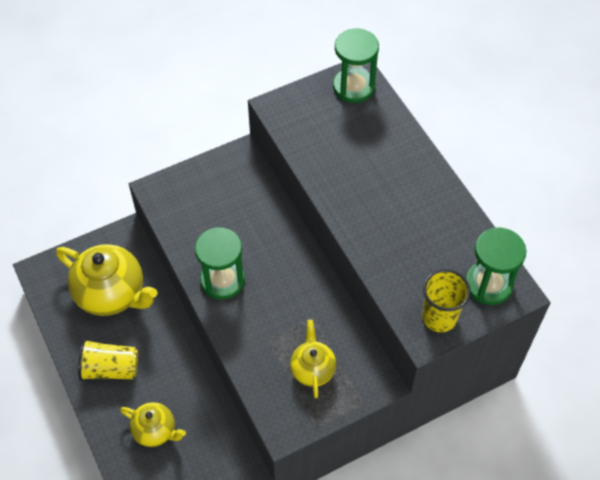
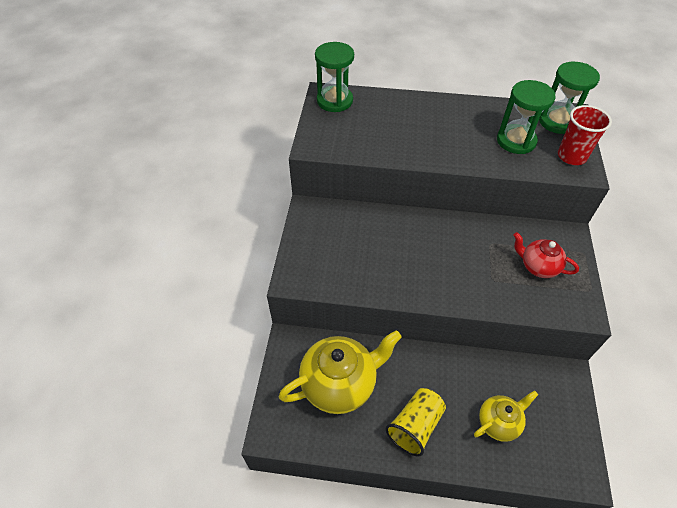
camera: 55 degrees left, 5 degrees down
(222, 280) = (418, 280): green hourglass -> green hourglass (516, 141)
(312, 369) = (538, 267): yellow teapot -> red teapot
(439, 317) = (571, 156): yellow cup -> red cup

